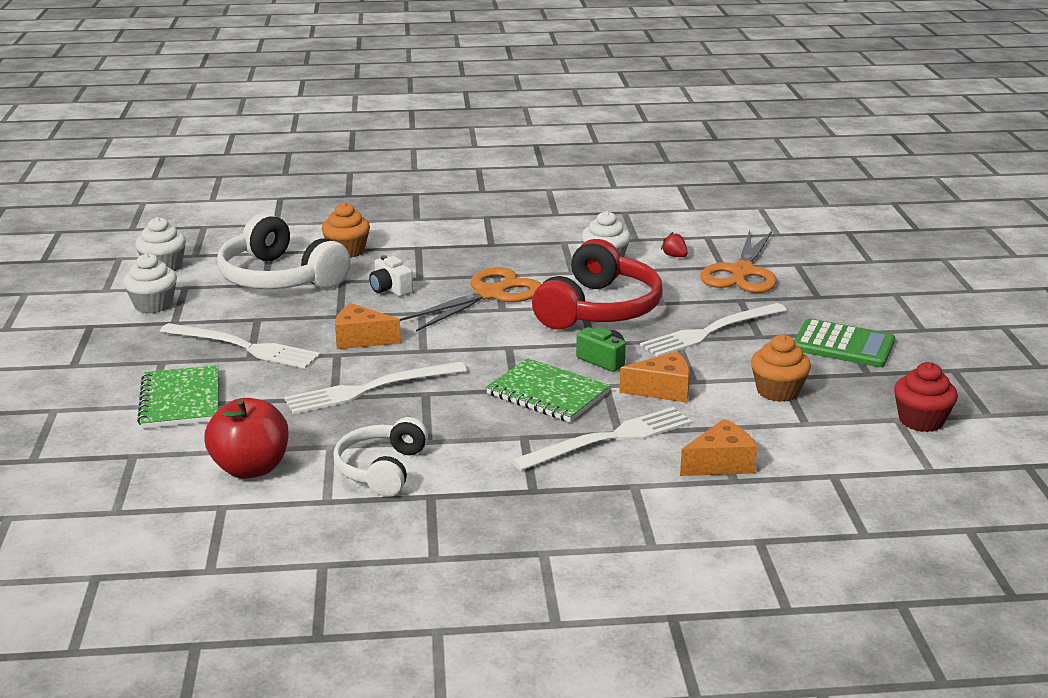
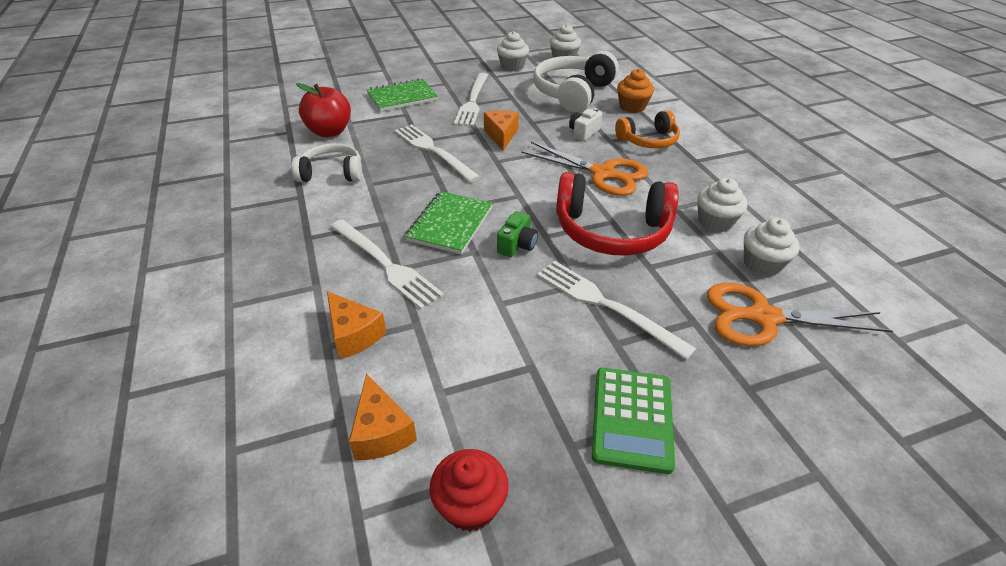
camera: 75 degrees right, 15 degrees up
(434, 258) = (648, 140): none -> orange headphones
(662, 390) = (476, 285): orange cheese -> orange cheese (381, 432)
(674, 256) = (762, 264): red strawberry -> white cupcake
(777, 391) = (500, 366): orange cupcake -> none

